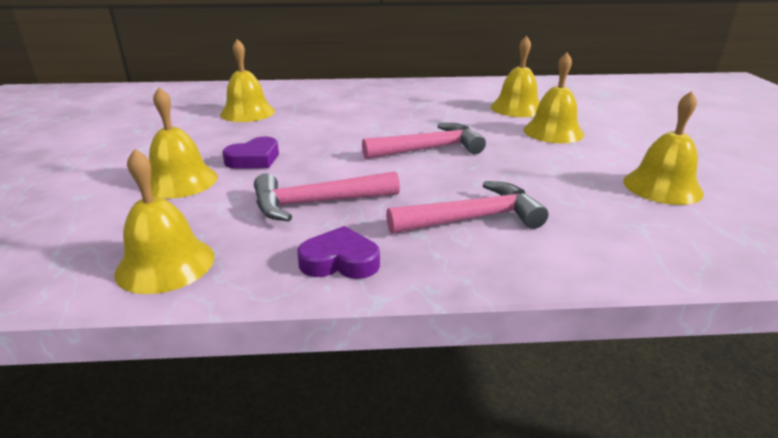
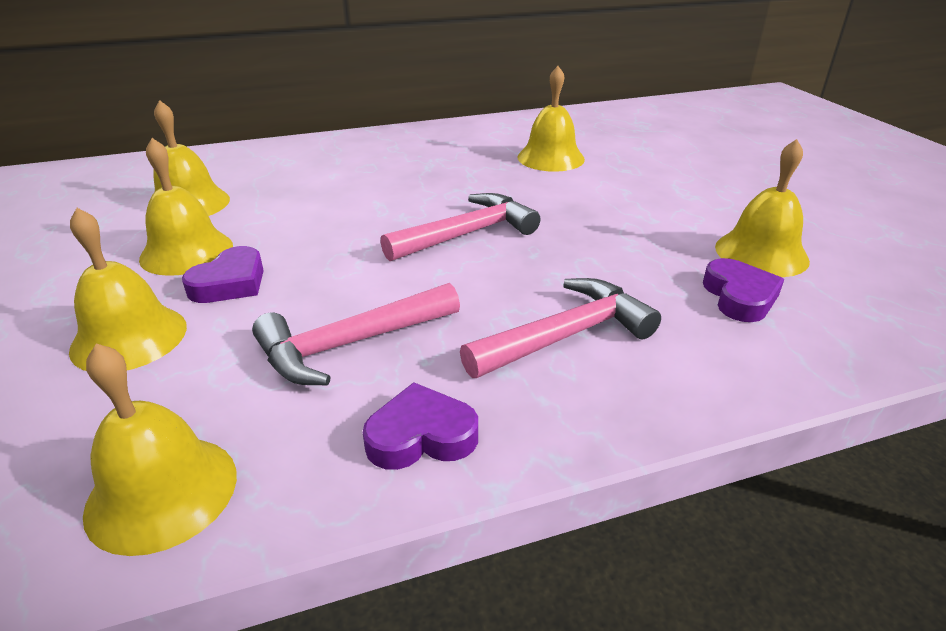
camera: 15 degrees left, 5 degrees up
(553, 132) = (608, 189): yellow bell -> yellow bell (186, 252)
(627, 212) = (739, 296): none -> purple heart

